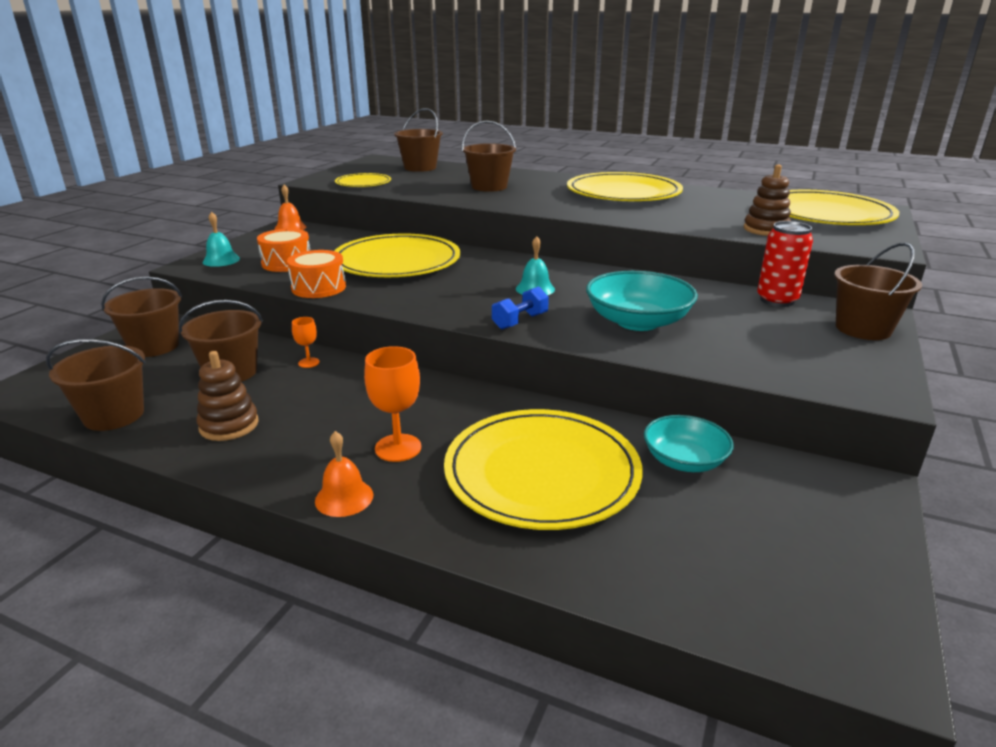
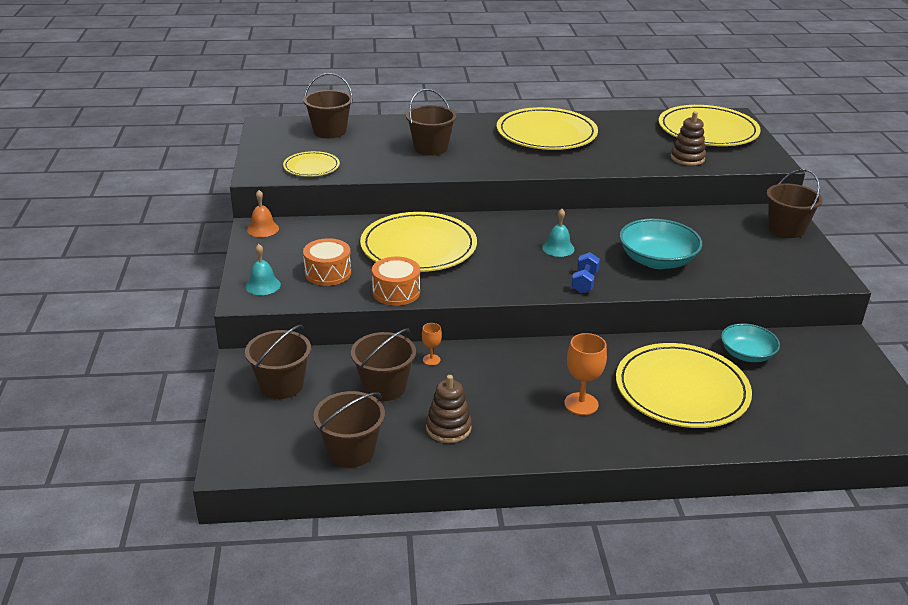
camera: 30 degrees left, 5 degrees up
(344, 497) = (592, 447): orange bell -> none
(777, 300) = (719, 216): red can -> none

